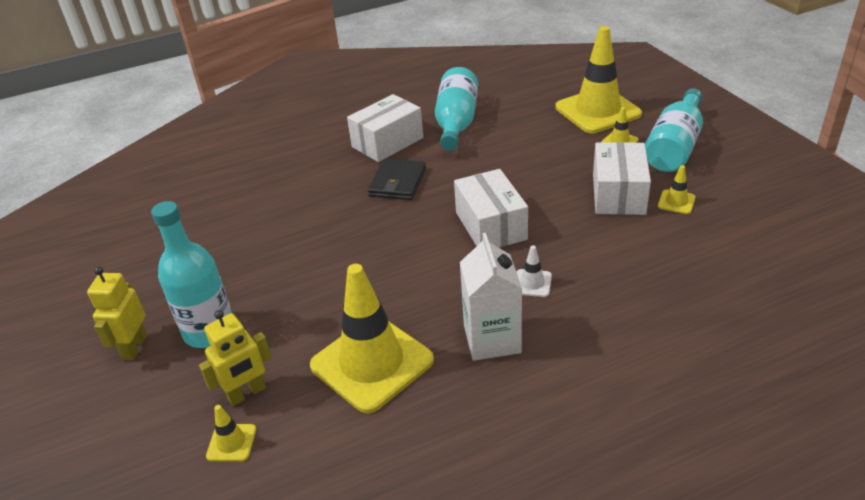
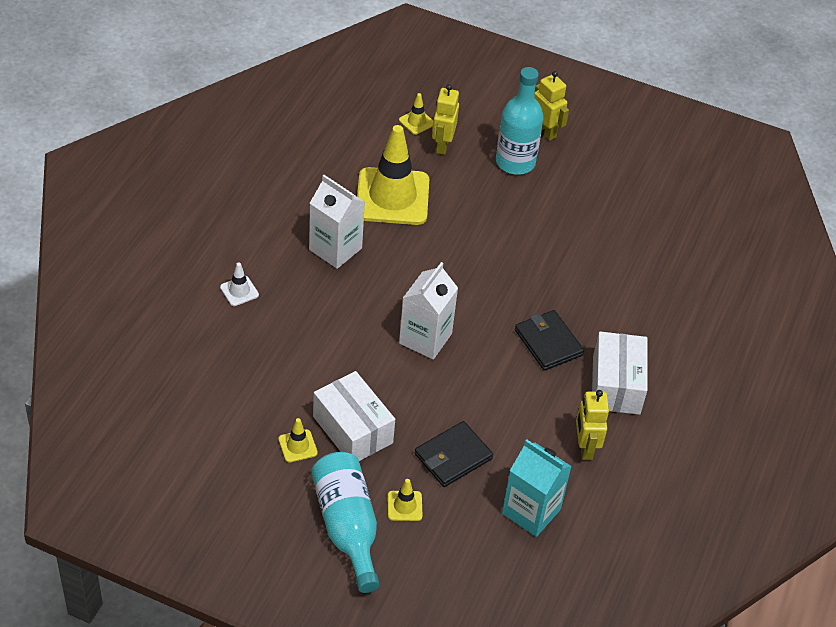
camera: 130 degrees right, 10 degrees up
(456, 123) = (585, 448): turquoise bottle -> yellow robot
(490, 226) = (425, 338): white box -> white carton
(532, 283) = (346, 303): white traffic cone -> white traffic cone (239, 291)
(533, 110) = (531, 511): none -> turquoise carton
(554, 151) = (453, 456): none -> black wallet
(597, 111) = (465, 547): yellow traffic cone -> none

